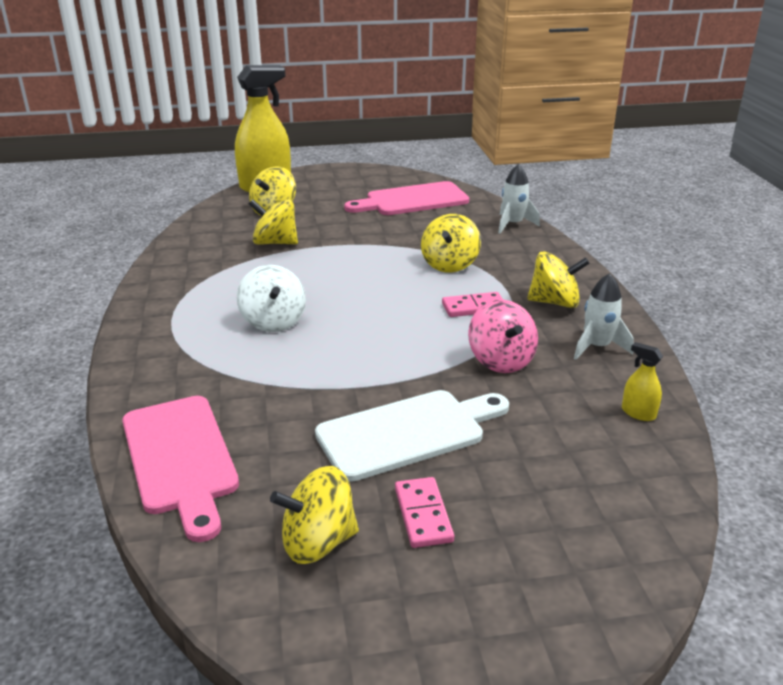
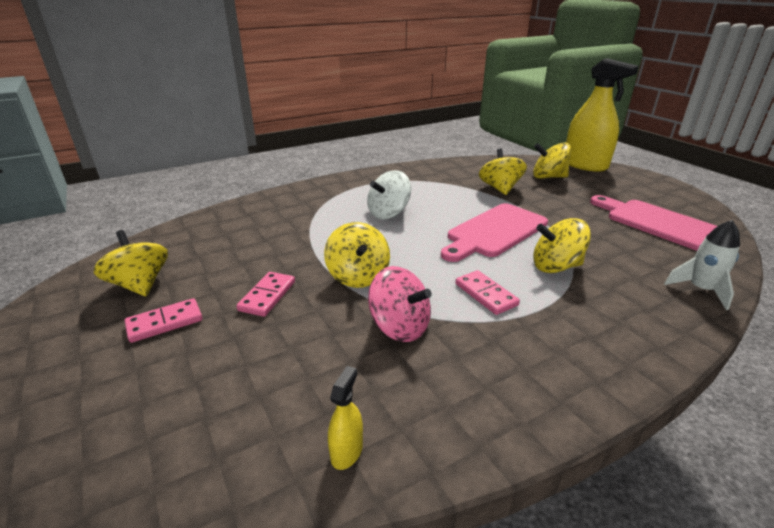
camera: 70 degrees right, 0 degrees up
(180, 458) = (222, 223): pink cutting board -> pink cutting board (494, 232)
(407, 432) = (267, 296): white cutting board -> pink domino
(501, 360) = (399, 327): pink spinning top -> pink spinning top turned 105 degrees counterclockwise
(554, 302) = (548, 347): yellow spinning top -> yellow spinning top (358, 276)
(597, 347) = (473, 397): white rocket -> none

